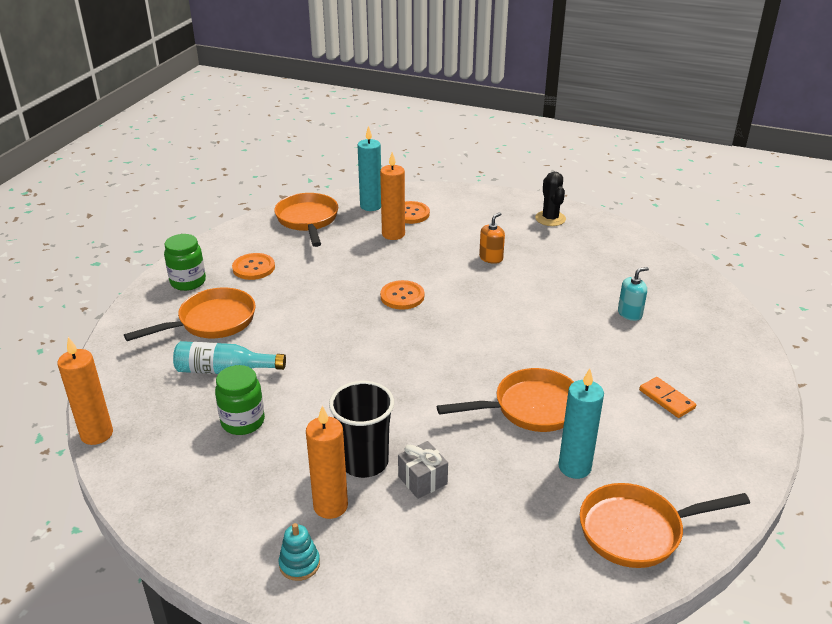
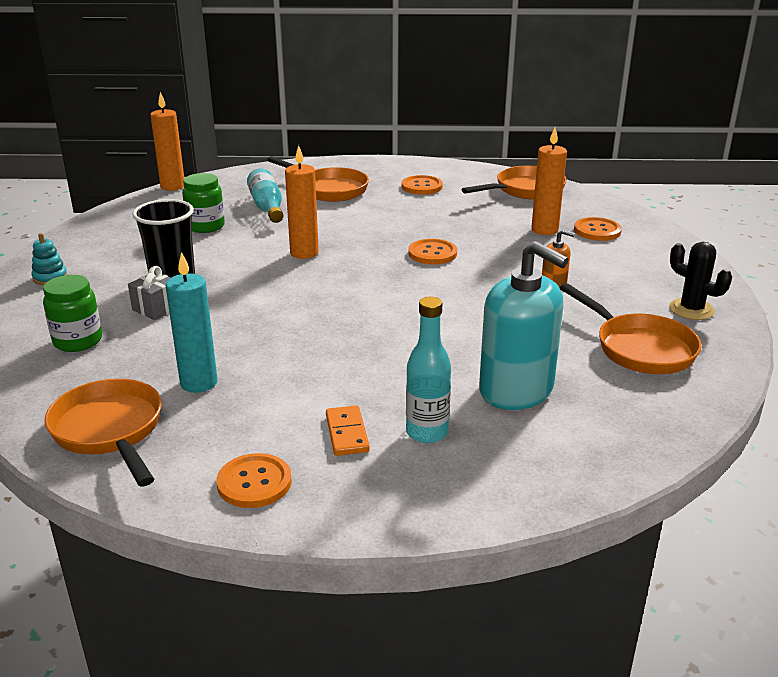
camera: 70 degrees right, 5 degrees down
(188, 282) = (378, 170): green jar -> green jar (78, 341)
(330, 506) = (115, 277): orange candle -> orange candle (304, 253)
(371, 206) = (588, 210): turquoise candle -> none
(530, 408) = (284, 346): orange pan -> orange pan (639, 348)
(550, 218) = (691, 309): black cactus -> black cactus turned 75 degrees clockwise
(630, 313) = (516, 390): turquoise soap dispenser -> turquoise soap dispenser, size x2.18
(666, 399) = (346, 433): orange domino -> orange domino turned 45 degrees counterclockwise
(672, 363) = (427, 432): none -> turquoise bottle
(720, 455) = (254, 482): none -> orange button

